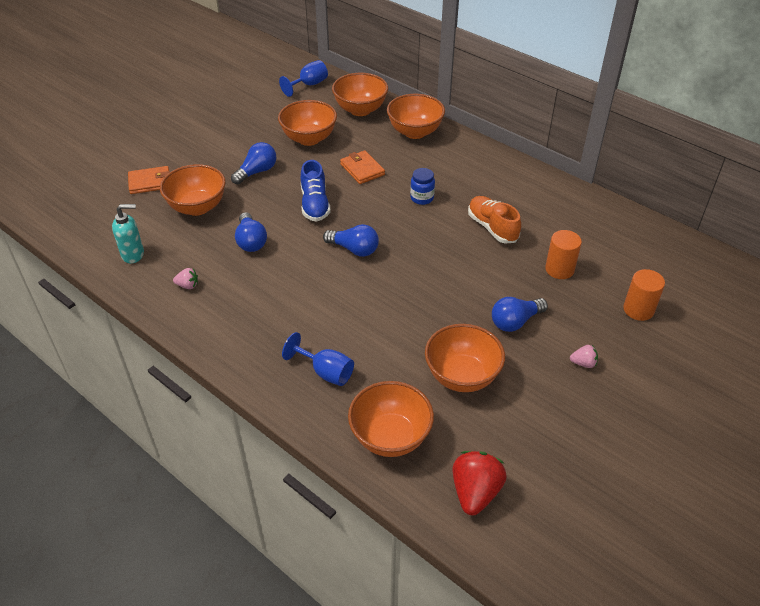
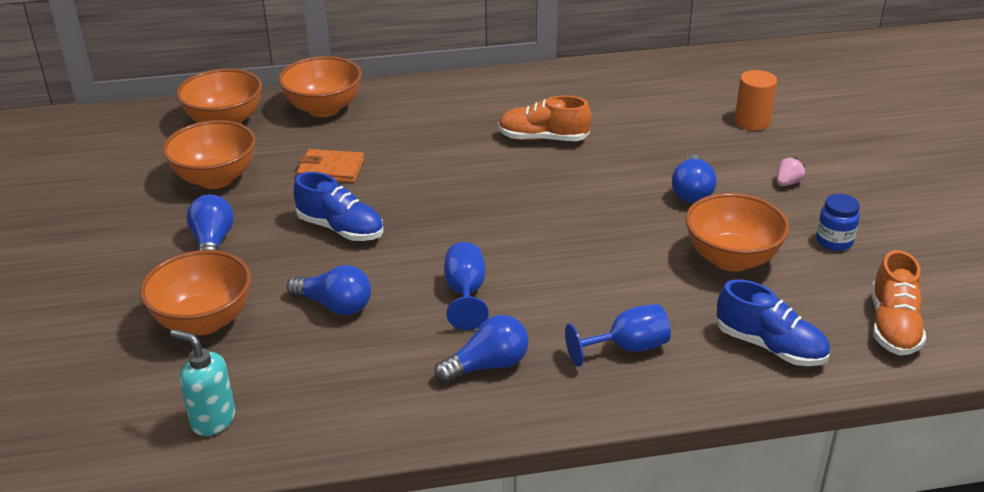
camera: 50 degrees left, 10 degrees down
(133, 254) = (213, 420): turquoise soap dispenser -> turquoise soap dispenser turned 90 degrees counterclockwise
(150, 182) = (85, 341): orange wallet -> none
(188, 285) = (344, 395): pink strawberry -> none
(309, 85) = (114, 133): blue goblet -> blue goblet (465, 293)
(354, 249) = (456, 237): blue light bulb -> blue light bulb (487, 365)
(390, 437) = (770, 346): orange bowl -> blue shoe
(422, 198) = (437, 156): blue jar -> blue jar (834, 241)
(475, 492) = (893, 326): red strawberry -> orange shoe
(559, 269) = (651, 133): orange cylinder -> none

